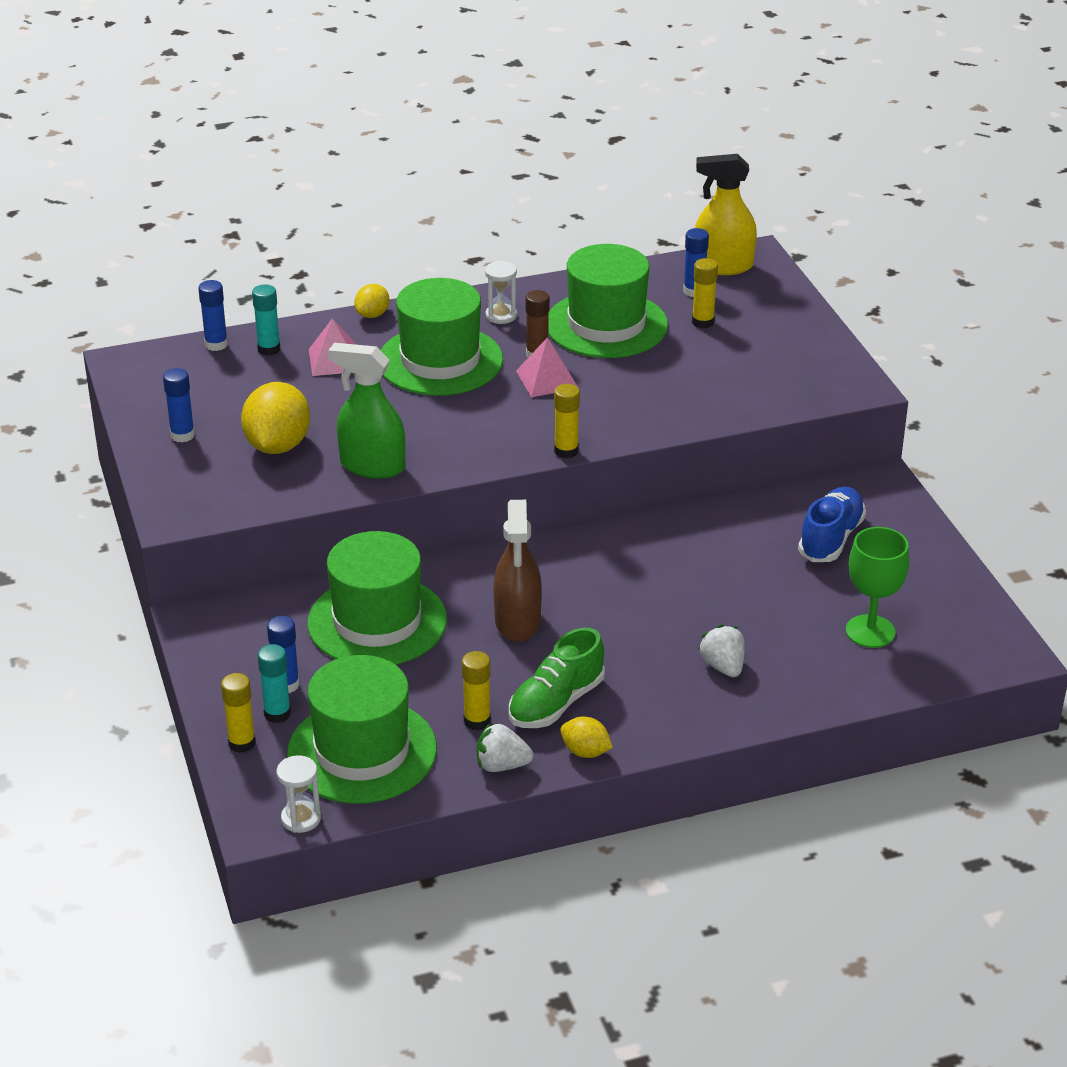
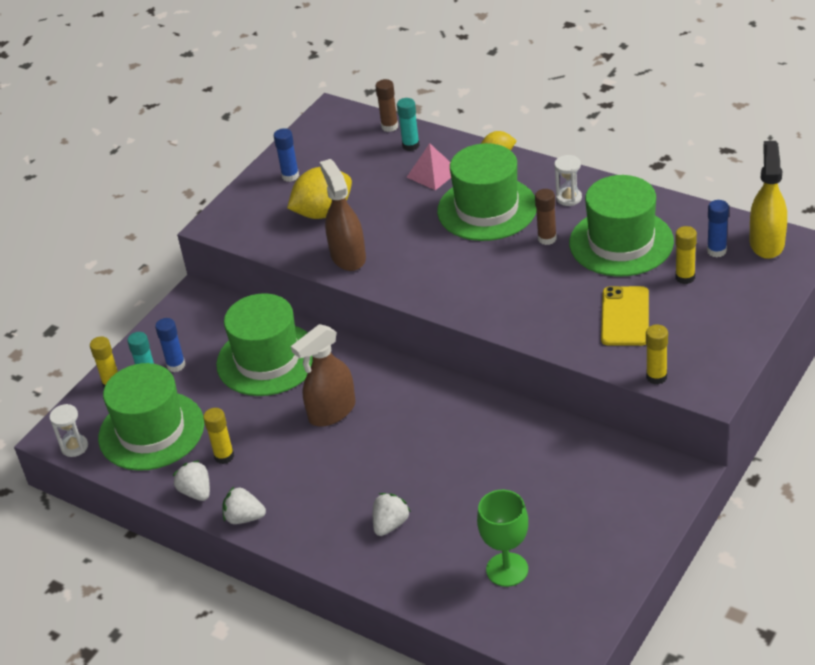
camera: 55 degrees right, 5 degrees up
(216, 344) = (389, 126): blue glue stick -> brown glue stick
(372, 466) = (348, 256): green spray bottle -> brown spray bottle
(547, 379) = (526, 259): pink pyramid -> none
(556, 703) = (275, 477): green shoe -> none
(566, 451) = (460, 316): yellow glue stick -> yellow glue stick (656, 377)
(585, 752) = (244, 518): yellow lemon -> white strawberry
(705, 374) = (625, 316): none -> yellow phone
(722, 266) = (767, 243): yellow spray bottle -> yellow spray bottle turned 45 degrees clockwise
(831, 538) = (585, 490): blue shoe -> none

